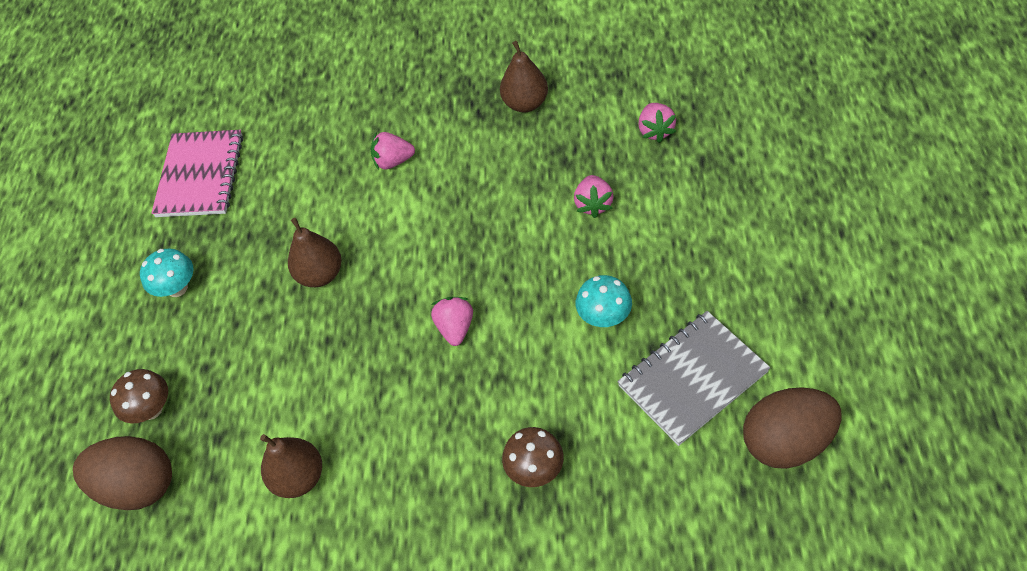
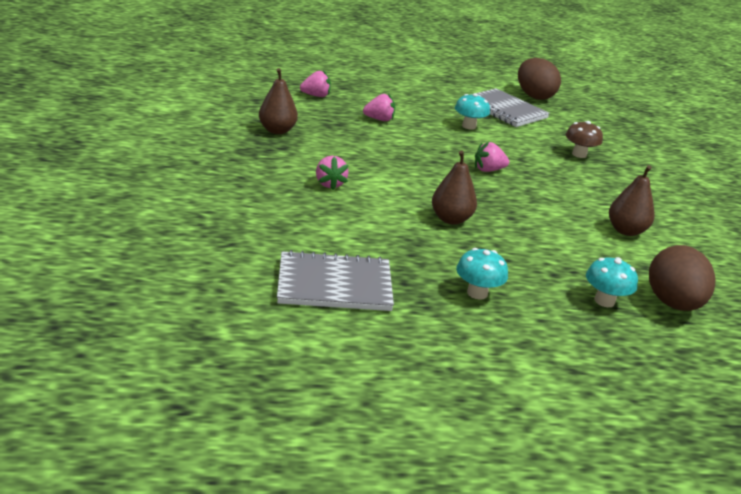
camera: 105 degrees left, 25 degrees down
(151, 409) = (604, 301): brown mushroom -> turquoise mushroom
(201, 176) = (334, 284): pink notebook -> grey notebook

